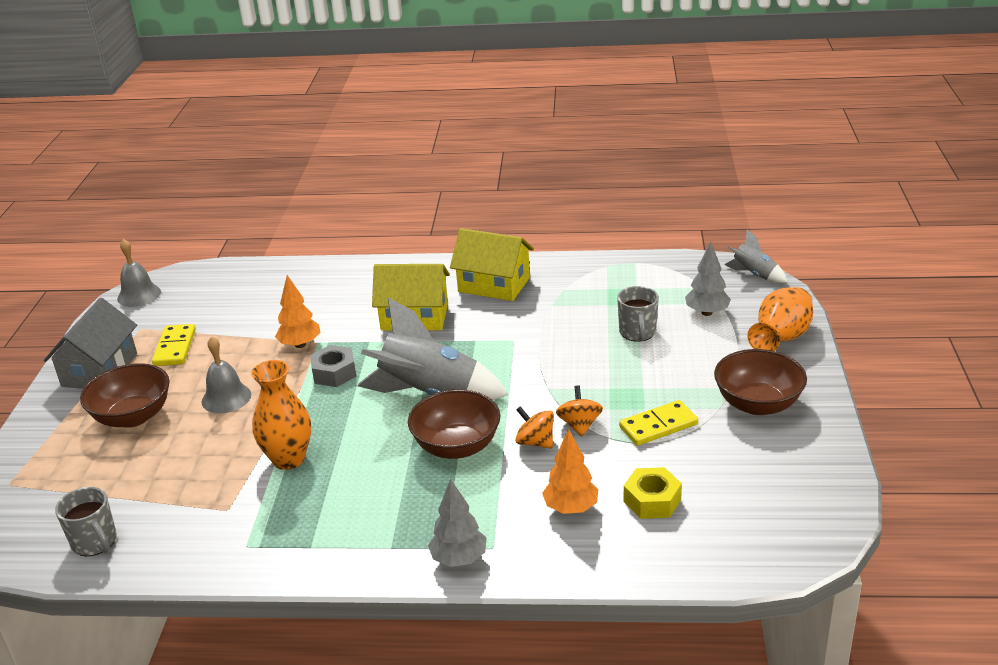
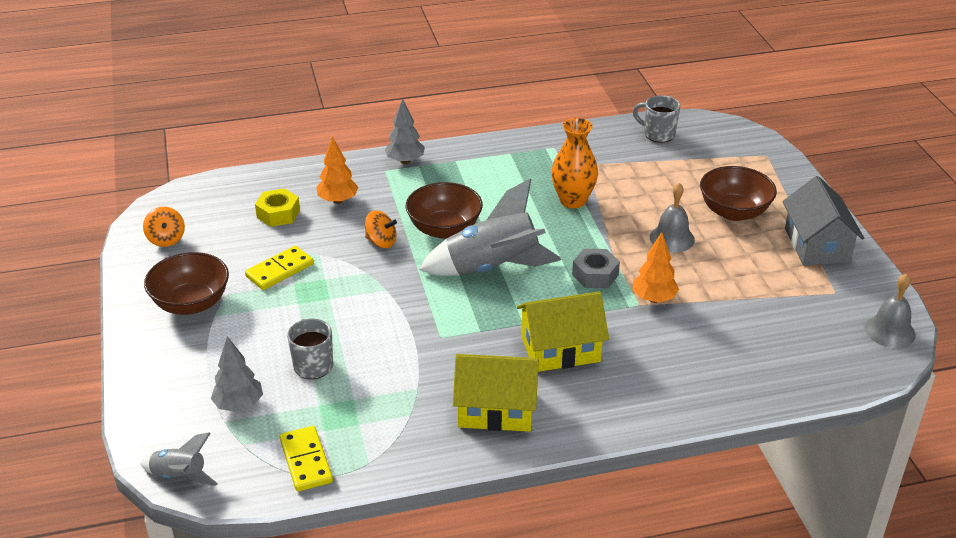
camera: 160 degrees right, 5 degrees up
(175, 348) = (773, 277): yellow domino -> yellow domino (306, 461)
(579, 425) = (348, 261): orange spinning top -> orange spinning top (166, 239)
(780, 339) = (160, 380): orange vase -> none

